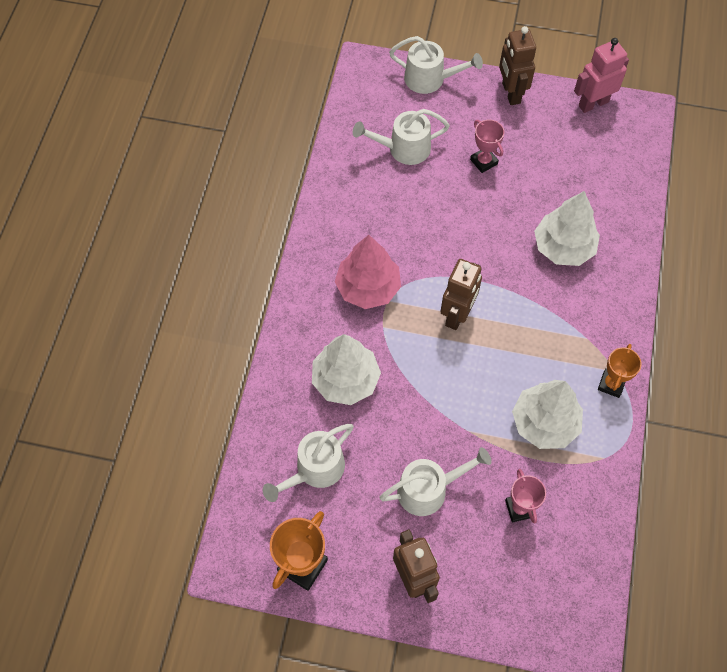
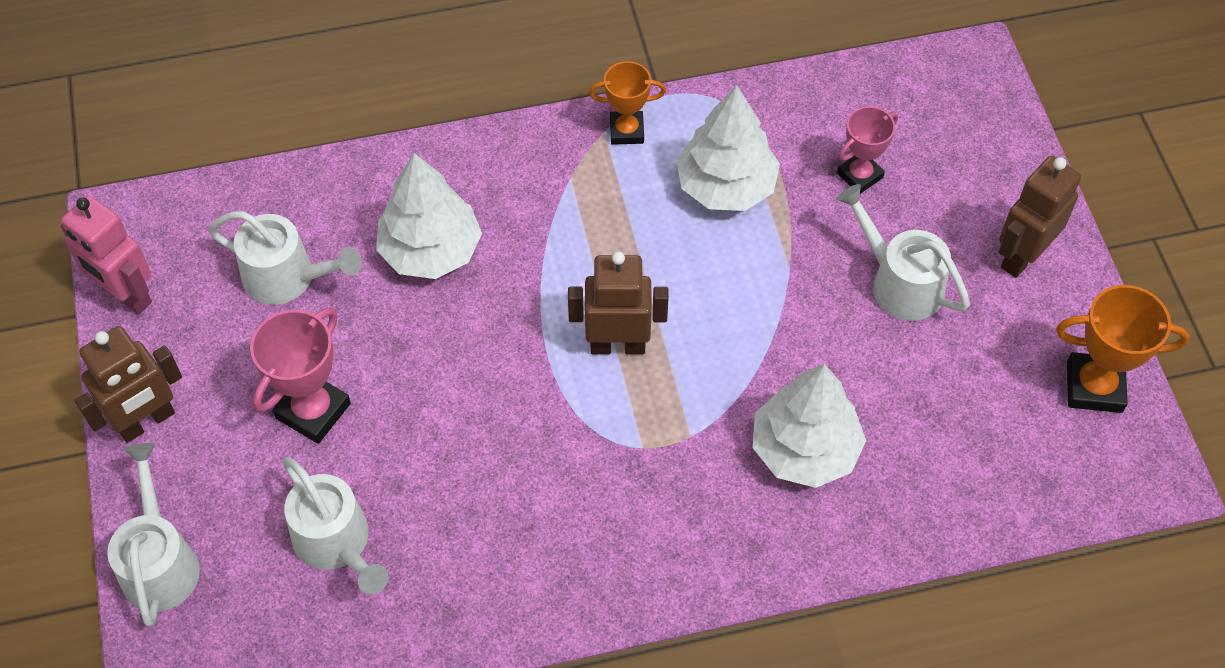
camera: 115 degrees left, 5 degrees down
(314, 470) = (961, 430): white watering can -> white watering can (288, 278)
(368, 288) = (635, 484): pink tree -> none
(483, 162) = (313, 411): pink trophy -> pink trophy, size x1.50

